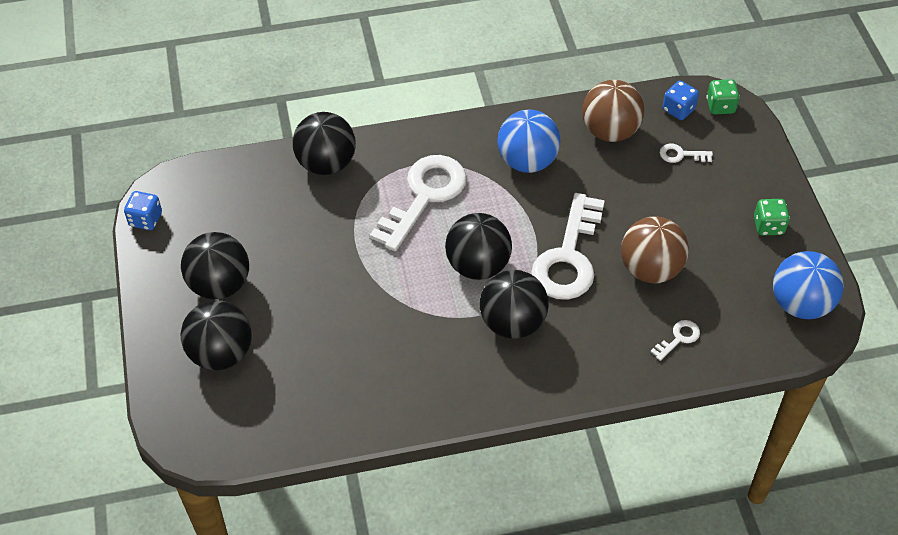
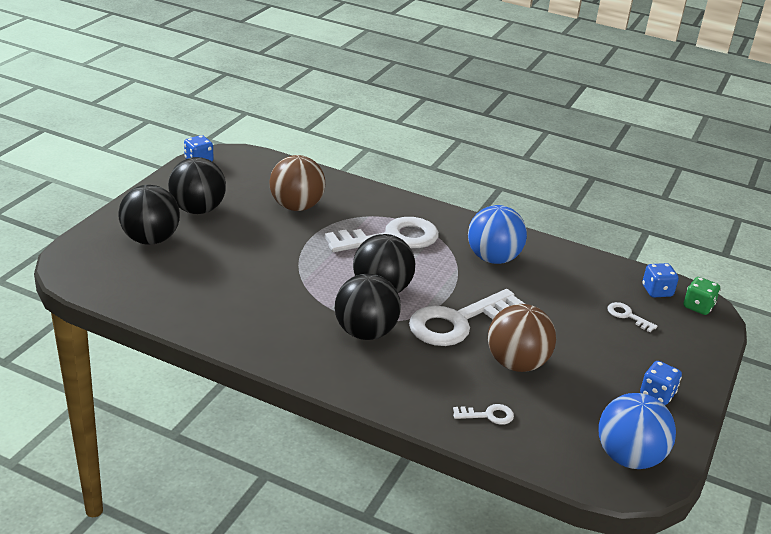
camera: 35 degrees right, 20 degrees down
(326, 163) = (347, 191): black ball -> none
(610, 131) = (581, 275): brown ball -> brown ball (296, 206)
(768, 226) = (657, 394): green dice -> blue dice

